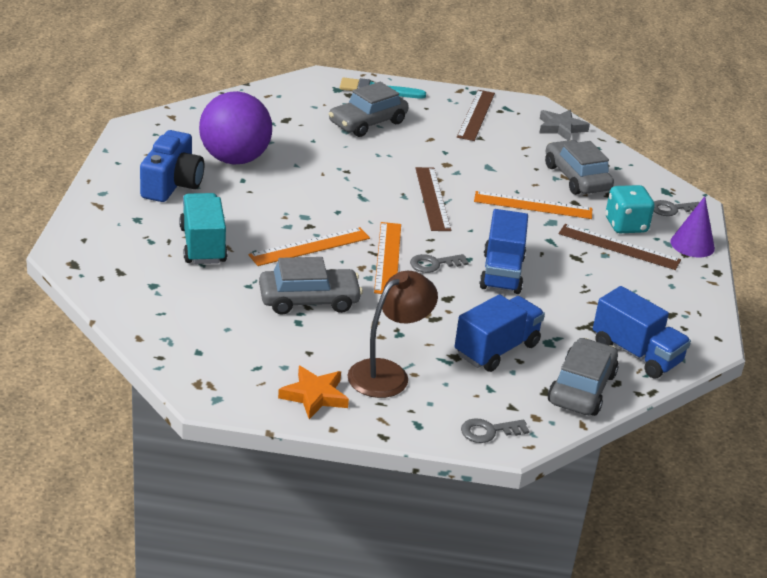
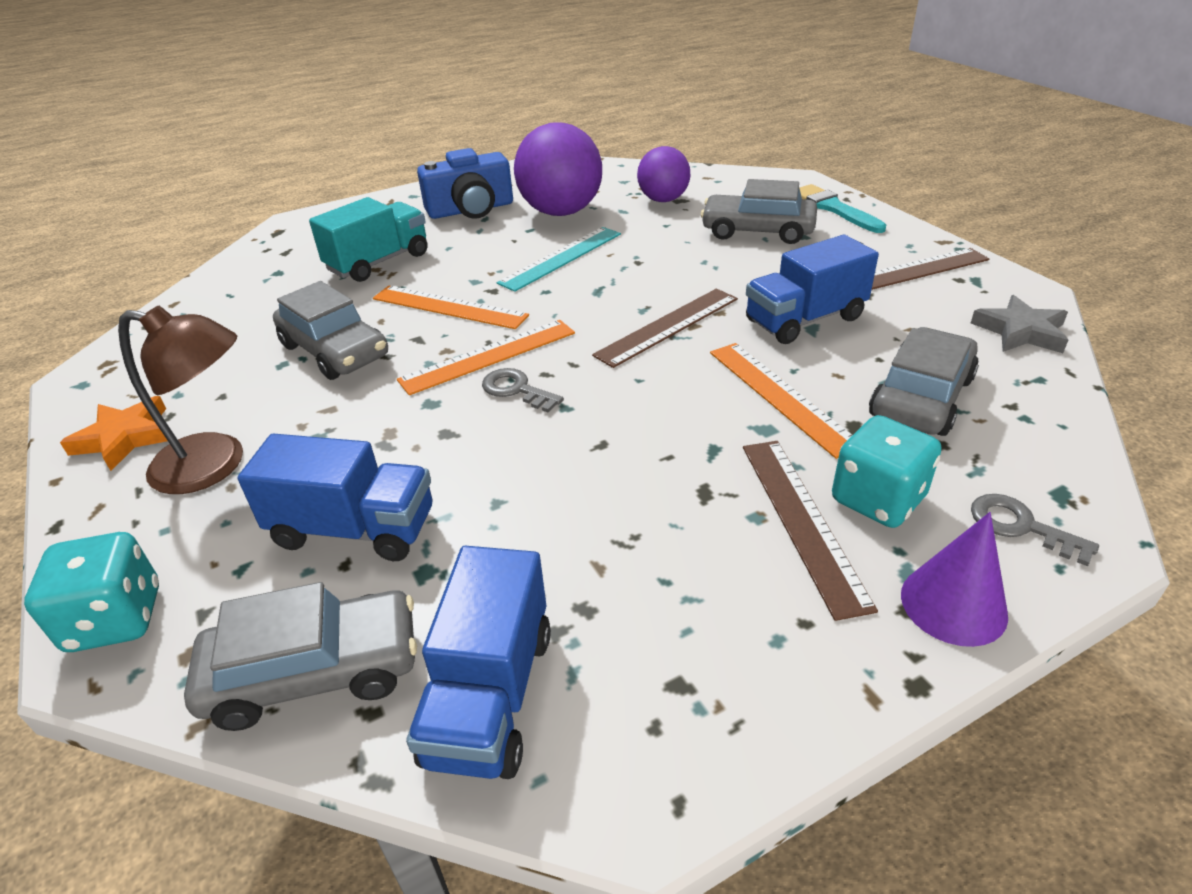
camera: 60 degrees right, 5 degrees up
(276, 123) = (663, 200): none -> purple ball
(303, 188) = (561, 258): none -> turquoise ruler
(489, 431) = (115, 619): grey key -> turquoise dice
(501, 273) = (565, 447): blue truck -> blue truck (804, 320)

